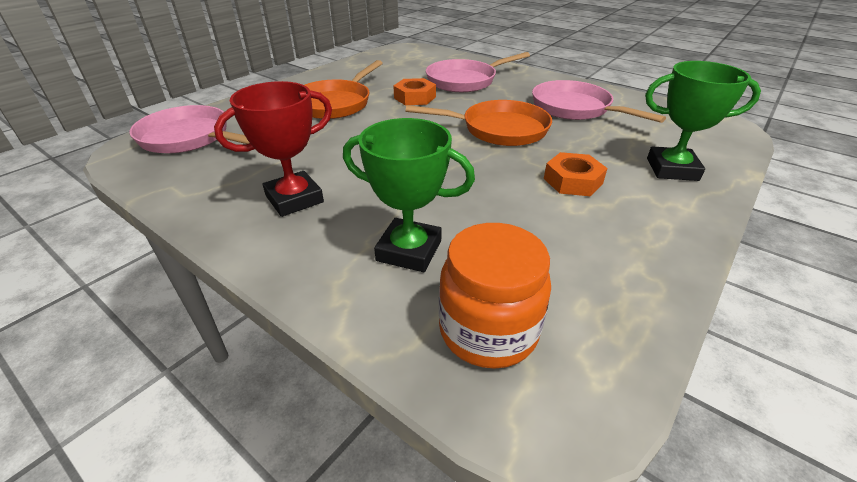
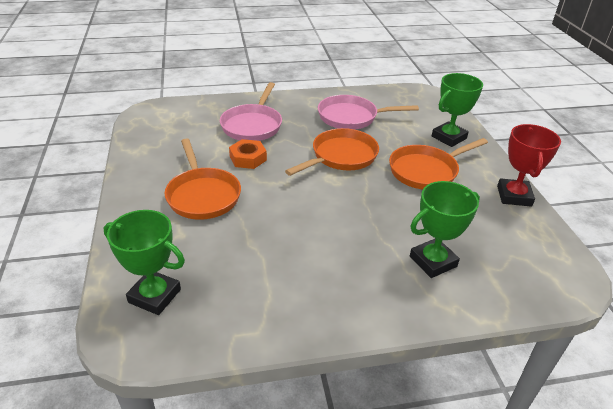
camera: 50 degrees left, 0 degrees up
(189, 138) = (154, 296): pink pan -> green trophy
(294, 199) = (328, 280): red trophy -> red trophy (514, 196)
(488, 330) = (516, 271): orange jar -> none
(573, 181) = (426, 171): orange nut -> orange pan

